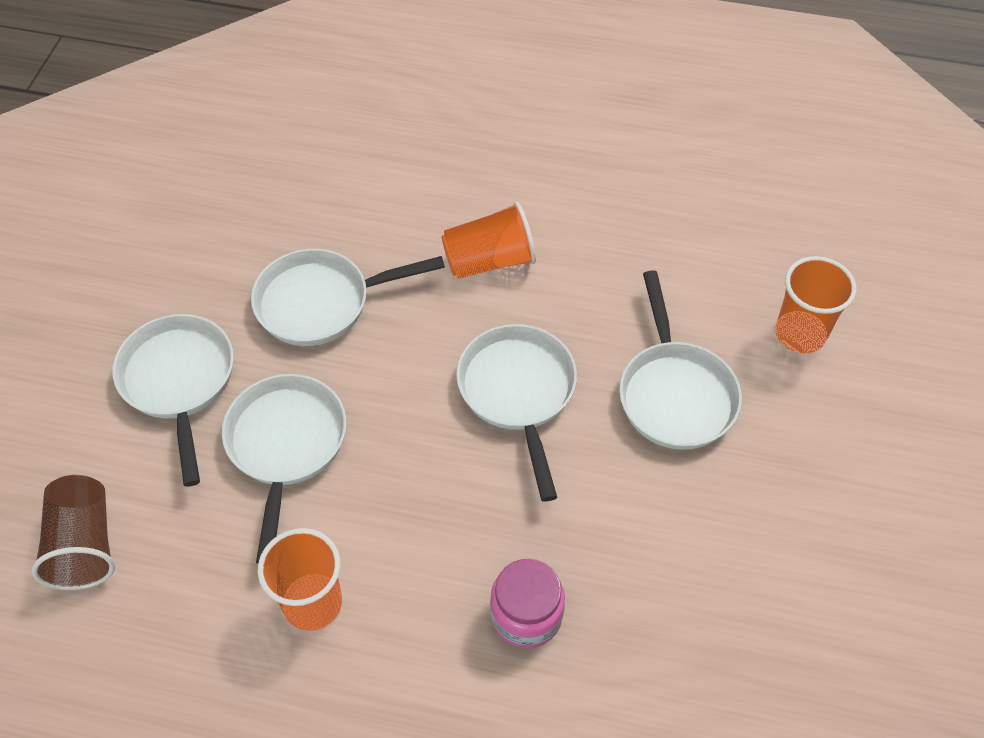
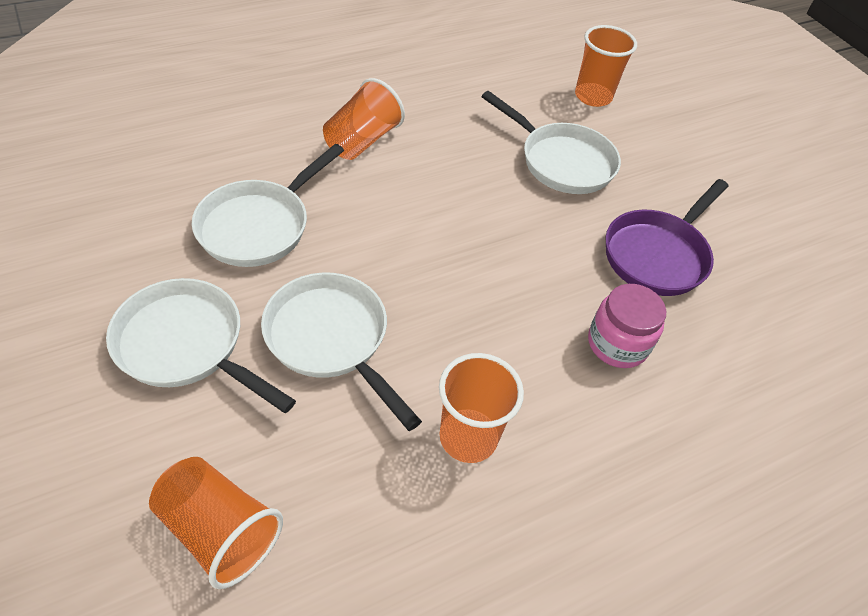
camera: 45 degrees left, 5 degrees down
(84, 544) = (219, 530): brown cup -> orange cup
(518, 393) = (466, 211): white pan -> none
(669, 557) = (658, 255): none -> purple pan

